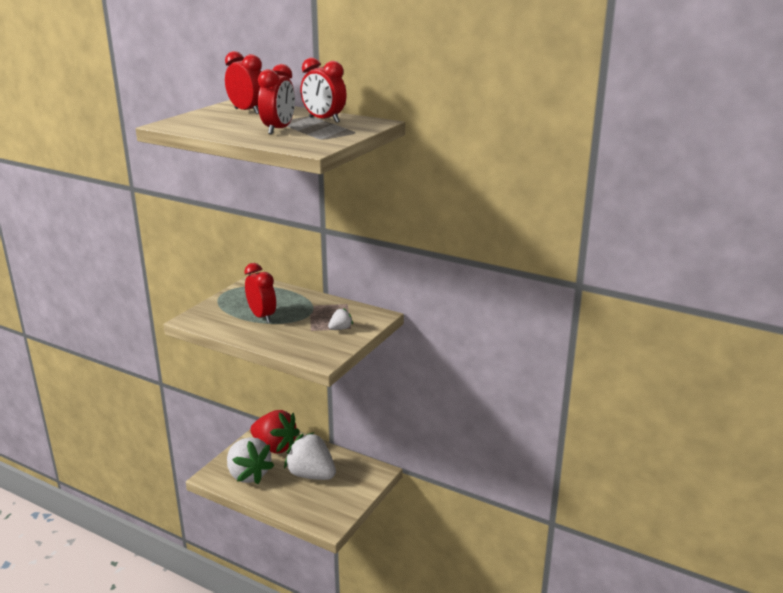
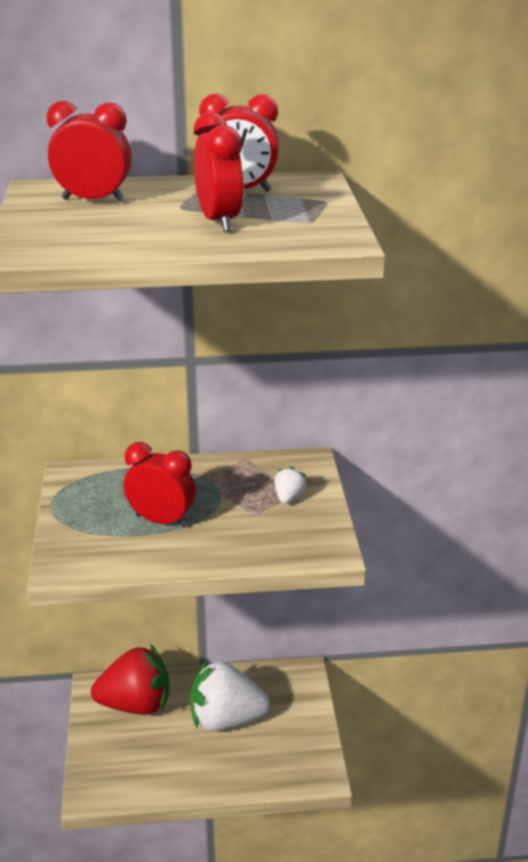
camera: 35 degrees left, 5 degrees up
(248, 474) = (142, 762): white strawberry -> none

